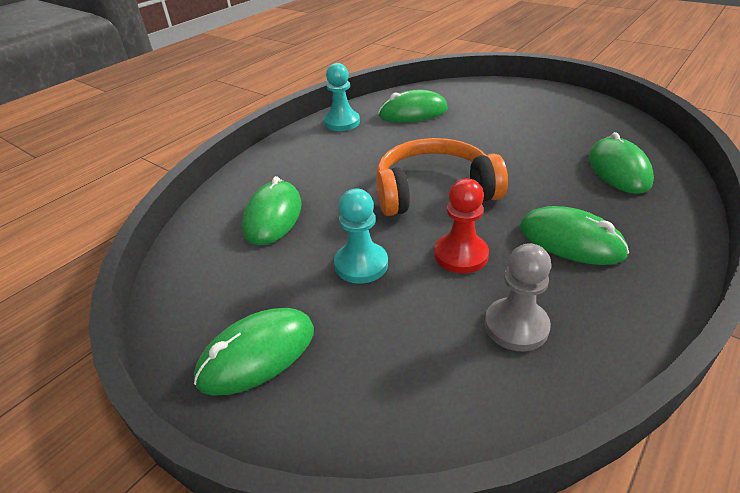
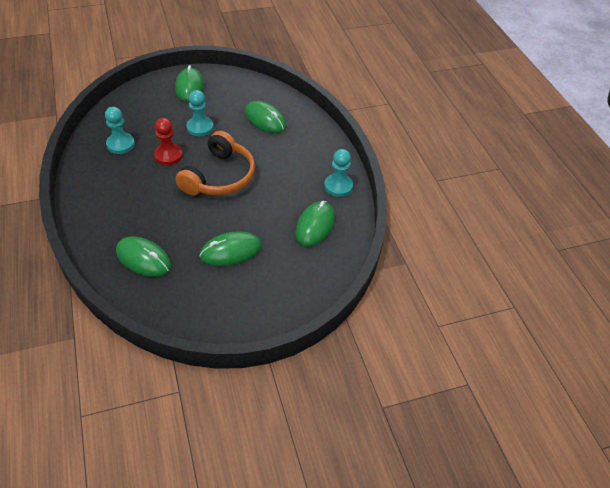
camera: 120 degrees right, 10 degrees up
(516, 326) = (120, 144): grey pawn -> turquoise pawn
(570, 240) = (131, 192): green mouse -> green mouse (231, 251)

